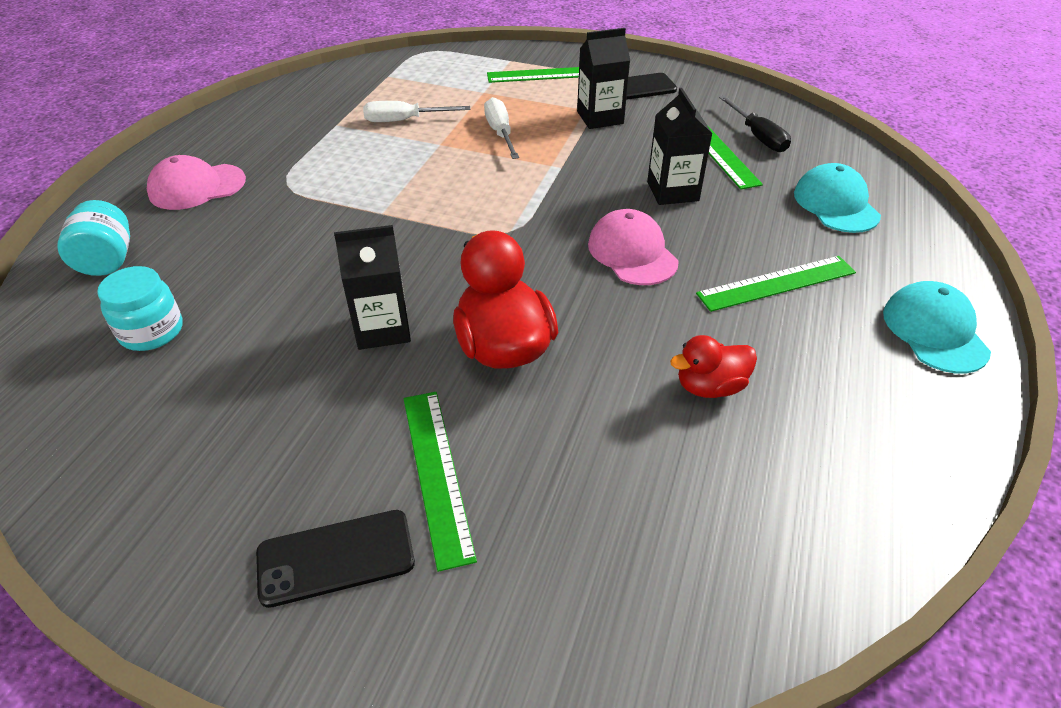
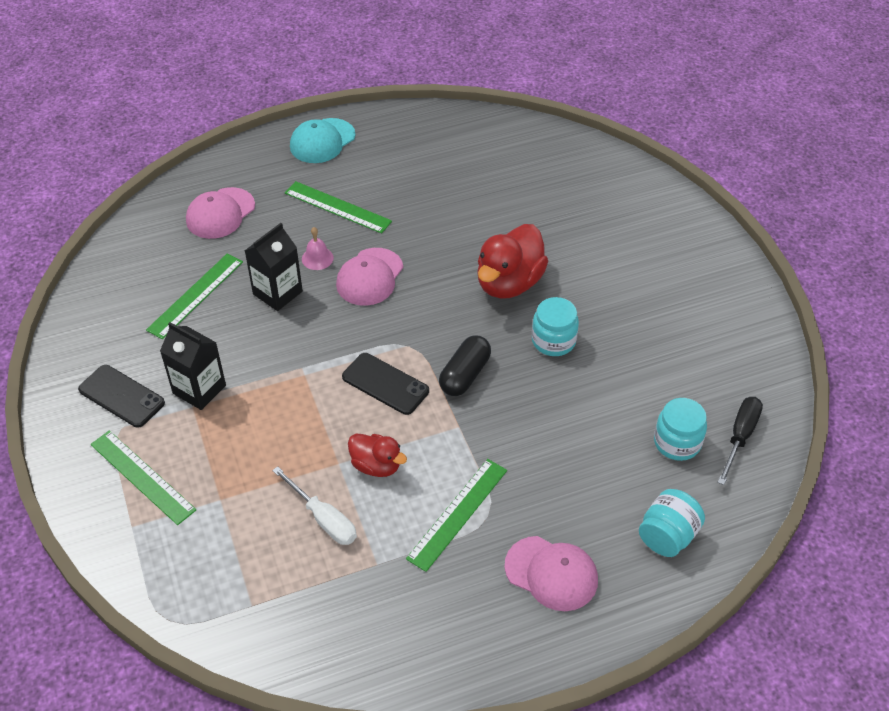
camera: 130 degrees left, 5 degrees up
(336, 558) = (678, 257): black phone -> black phone (385, 384)
(382, 328) = (553, 341): black carton -> turquoise jar
(428, 246) = (465, 375): none -> black capsule
(436, 473) = (607, 255): green ruler -> green ruler (458, 514)
(500, 133) = (283, 437): white screwdriver -> none
(699, 233) = (317, 258): none -> pink bell
(710, 387) = (451, 197): red duck -> red duck (376, 465)
(757, 136) = (151, 284): black screwdriver -> black screwdriver (740, 437)
(836, 204) = (220, 213): turquoise cap -> pink cap

